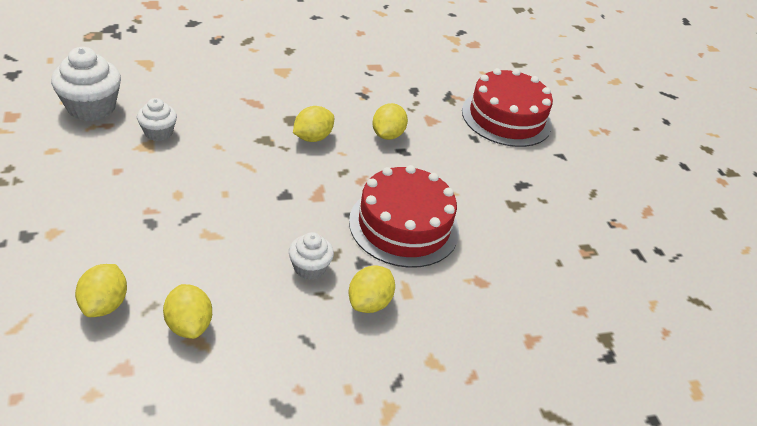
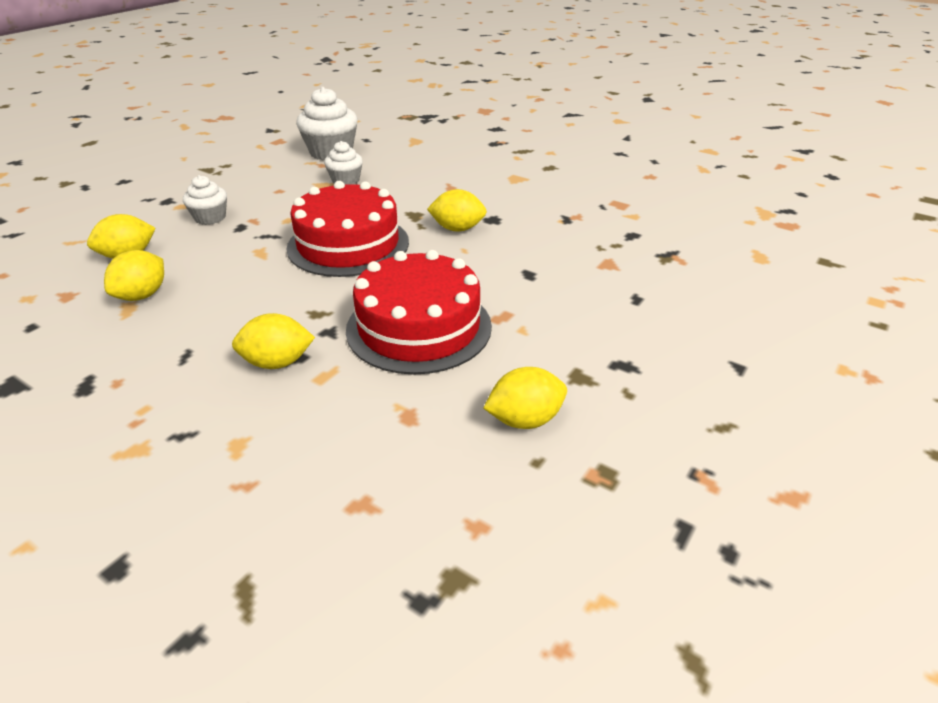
camera: 55 degrees right, 5 degrees down
(309, 268) = (282, 310): white cupcake -> white cupcake (210, 218)
(387, 135) = (535, 255): yellow lemon -> yellow lemon (525, 420)
(506, 118) = (716, 299): red cake -> red cake (348, 244)

